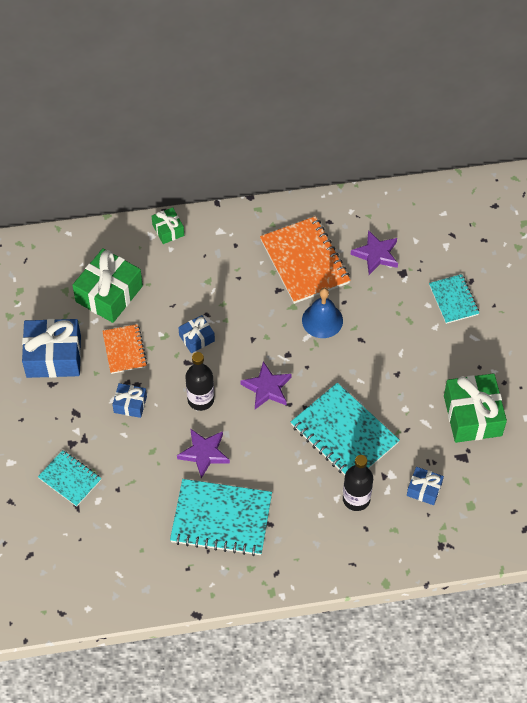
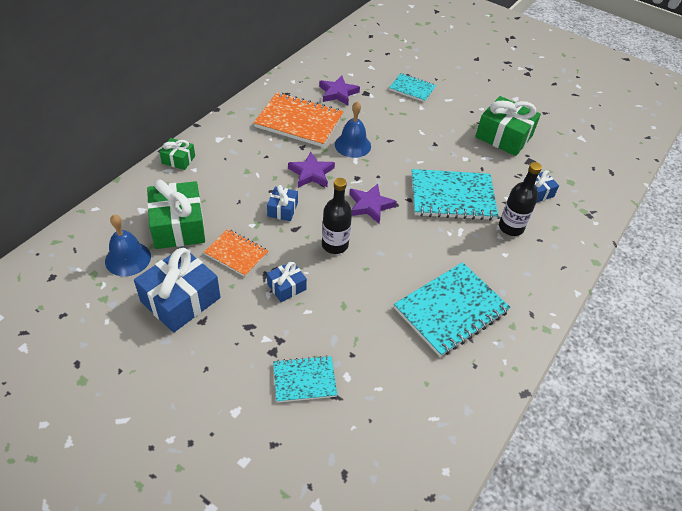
camera: 50 degrees left, 10 degrees down
(51, 295) = (128, 258): none -> blue bell
(204, 453) = (382, 277): purple star -> purple star (311, 173)

